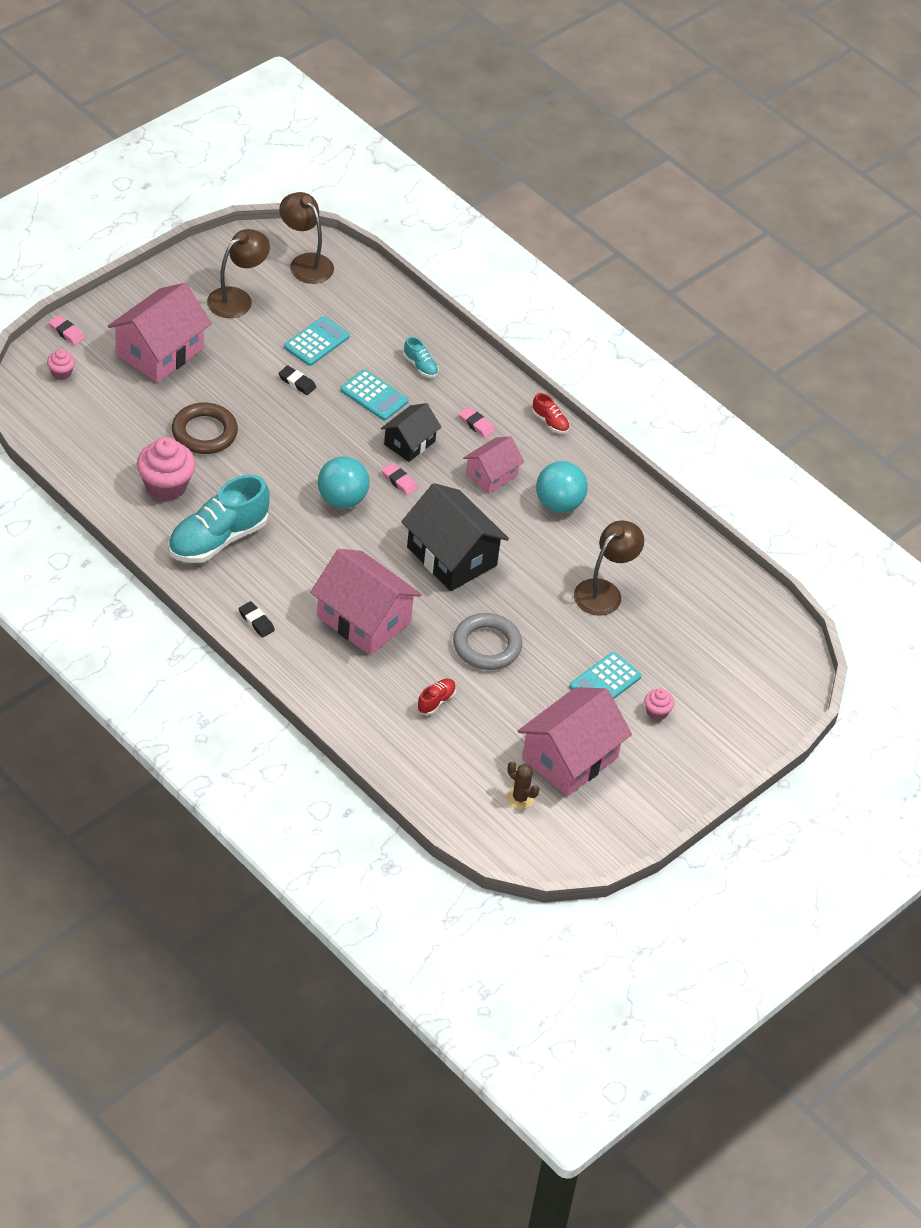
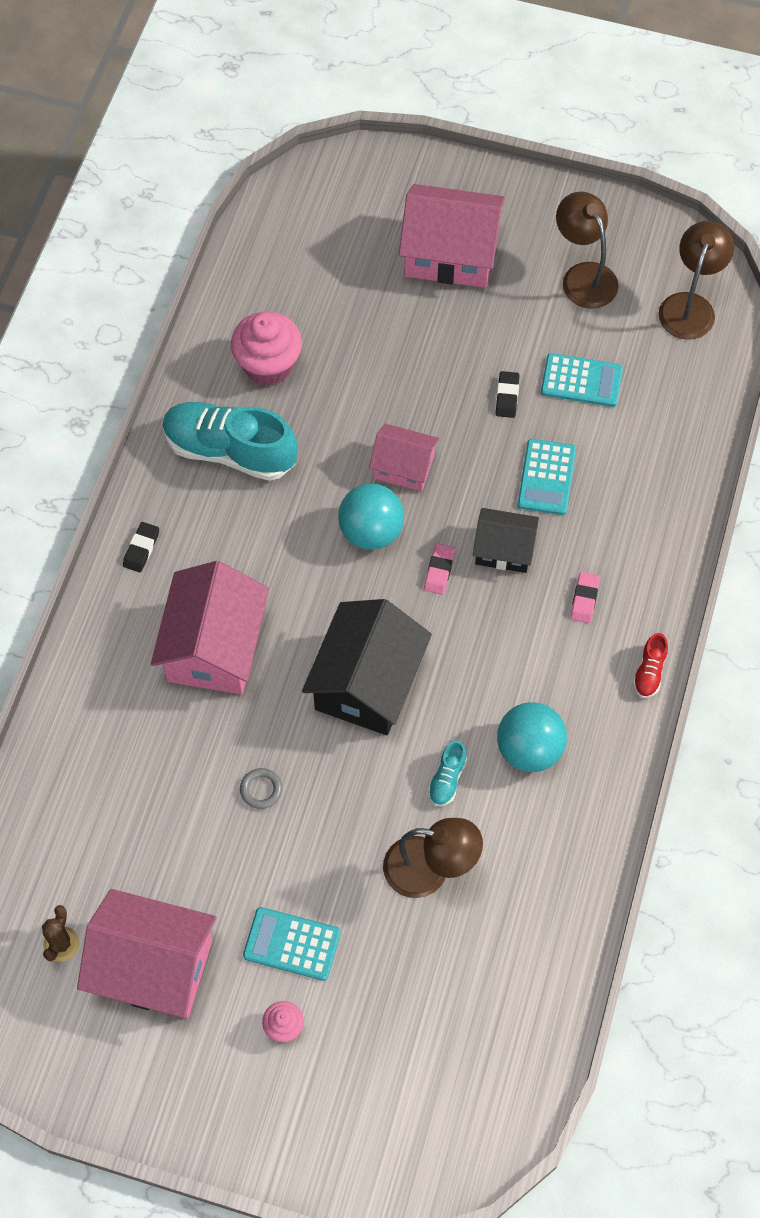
camera: 65 degrees right, 15 degrees up
(61, 373) = (353, 191): pink cupcake -> none
(66, 332) = (412, 164): pink eraser -> none
(204, 432) = (369, 356): brown ring -> none
(237, 298) = (583, 276): brown lamp -> brown lamp turned 135 degrees counterclockwise
(420, 366) = (628, 496): turquoise shoe -> turquoise shoe (447, 779)
(436, 701) = (145, 782): red shoe -> none
(487, 645) = (261, 789): grey ring -> grey ring, size x0.47
(491, 475) = (519, 656): pink house -> pink house (403, 467)

